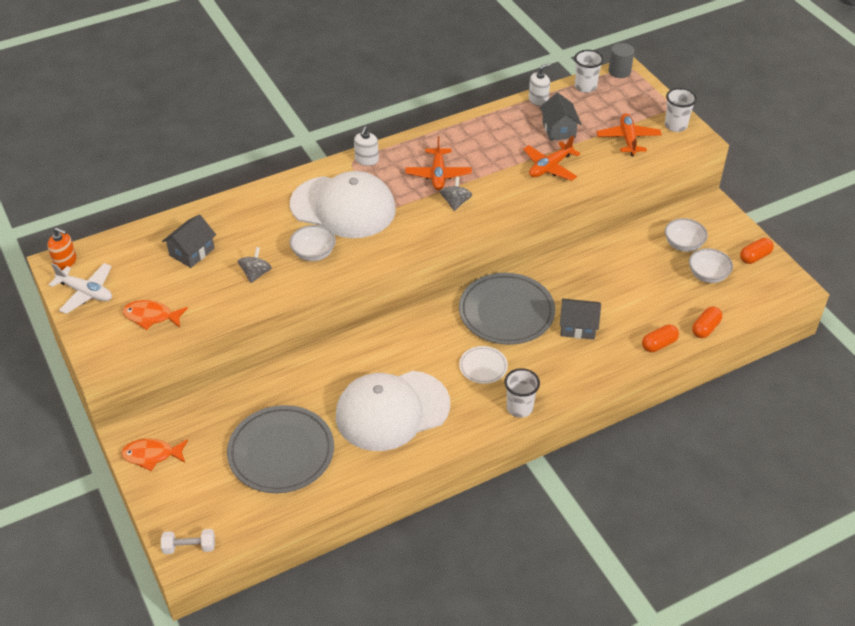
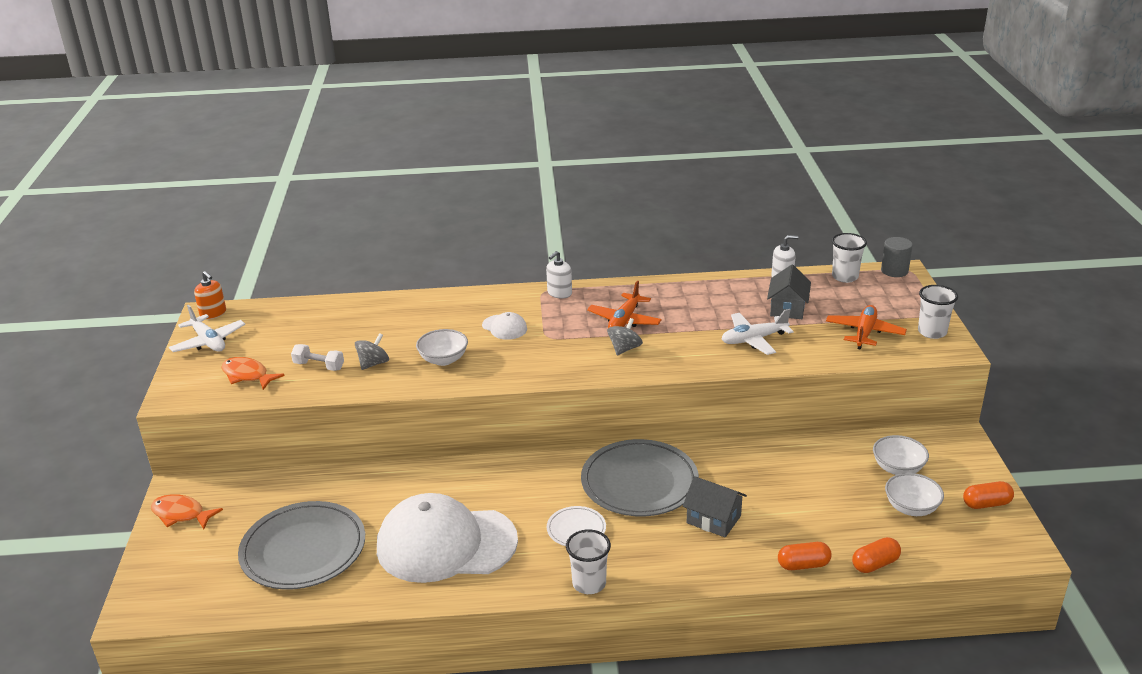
camera: 25 degrees right, 15 degrees down
(189, 547) = (145, 612): white dumbbell -> white dumbbell (319, 366)
(192, 252) = (330, 331): grey house -> none
(343, 207) = (504, 327): white cap -> white cap, size x0.41
(550, 167) = (753, 340): orange plane -> white plane

